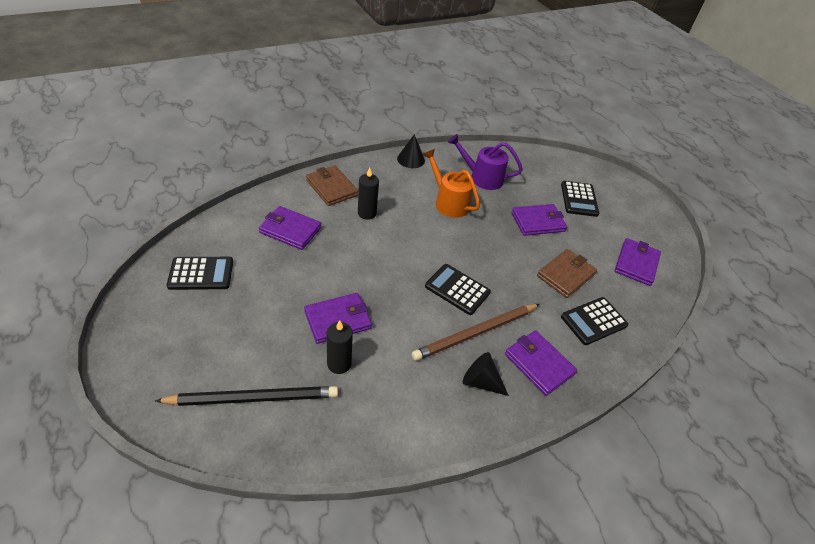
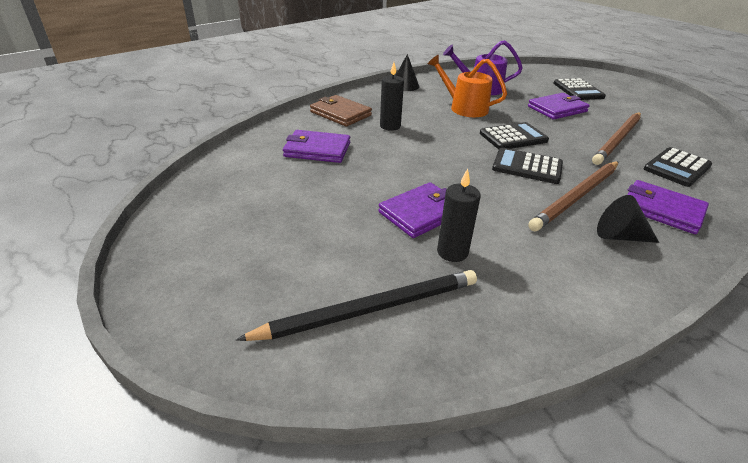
camera: 10 degrees left, 10 degrees down
(201, 274) = (233, 201): black calculator -> black calculator (513, 137)
(565, 275) = (617, 140): brown wallet -> brown pencil
(636, 263) = (669, 123): purple wallet -> none

